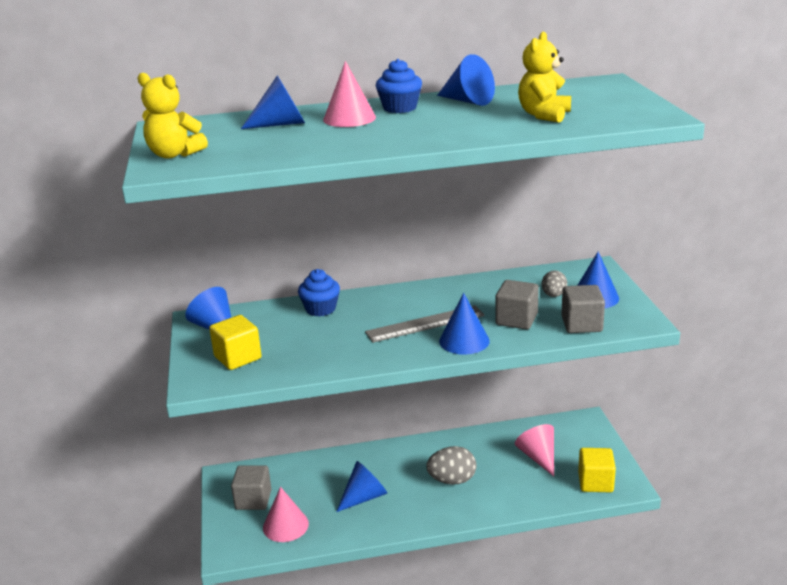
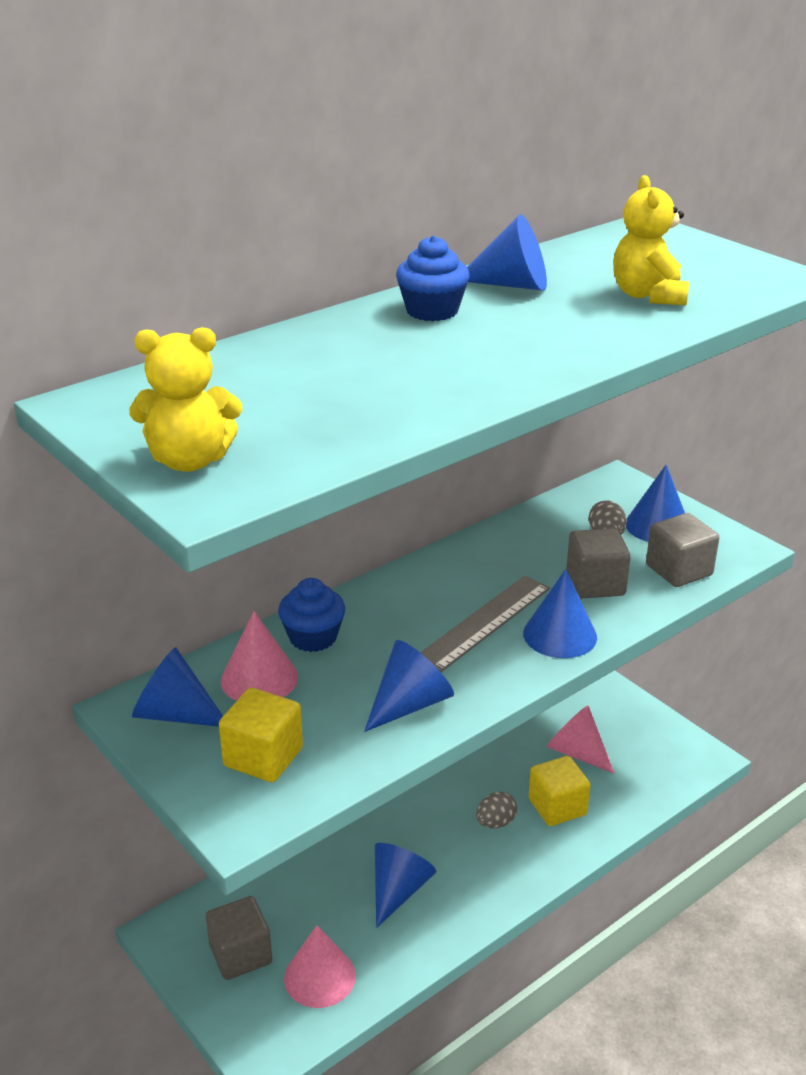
camera: 30 degrees left, 5 degrees up
(281, 124) = (288, 368): blue cone -> blue cone (410, 704)
(349, 118) = (383, 341): pink cone -> pink cone (259, 678)
(452, 480) = (495, 822): grey egg -> grey egg, size x0.63
(595, 482) = (667, 765): yellow cube -> yellow cube (557, 807)

